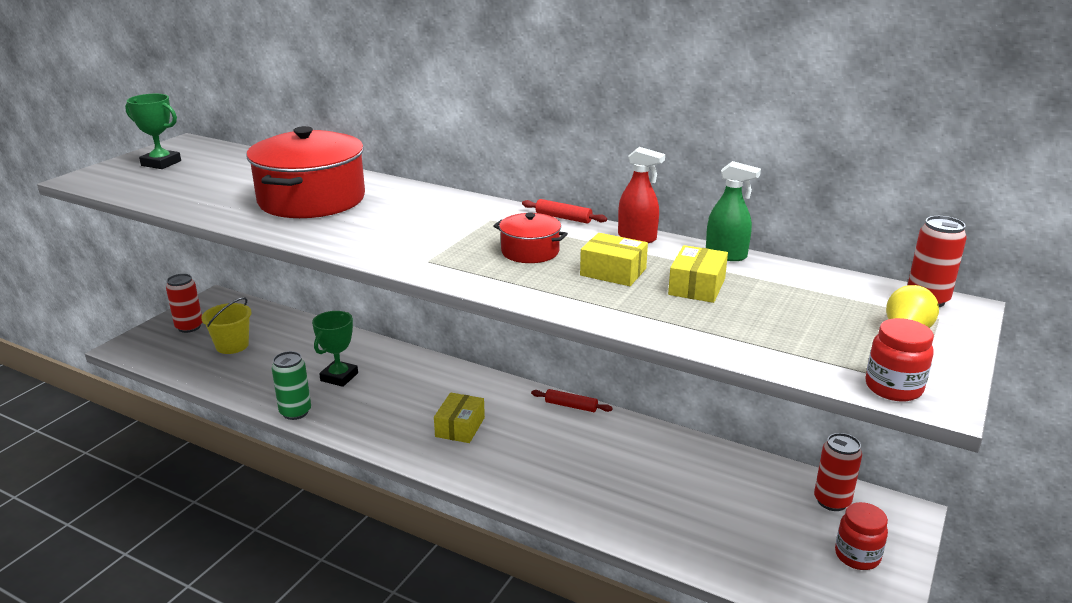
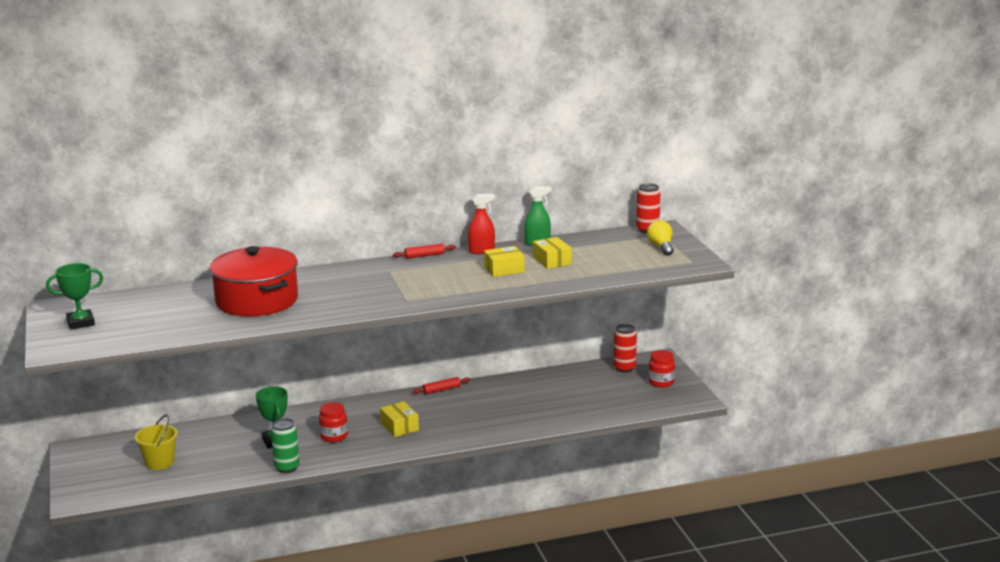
camera: 45 degrees left, 5 degrees down
(189, 327) = (98, 469): red can -> none
(530, 251) = (446, 276): red pot -> none
(893, 388) = (686, 266): red jar -> red jar (334, 436)

